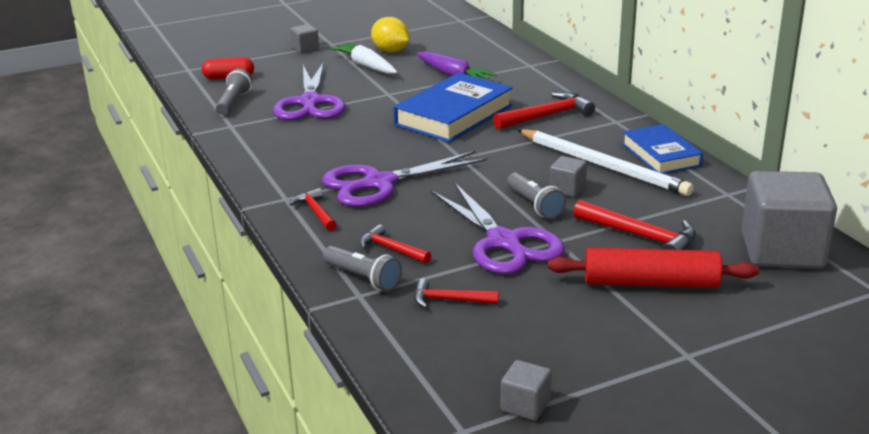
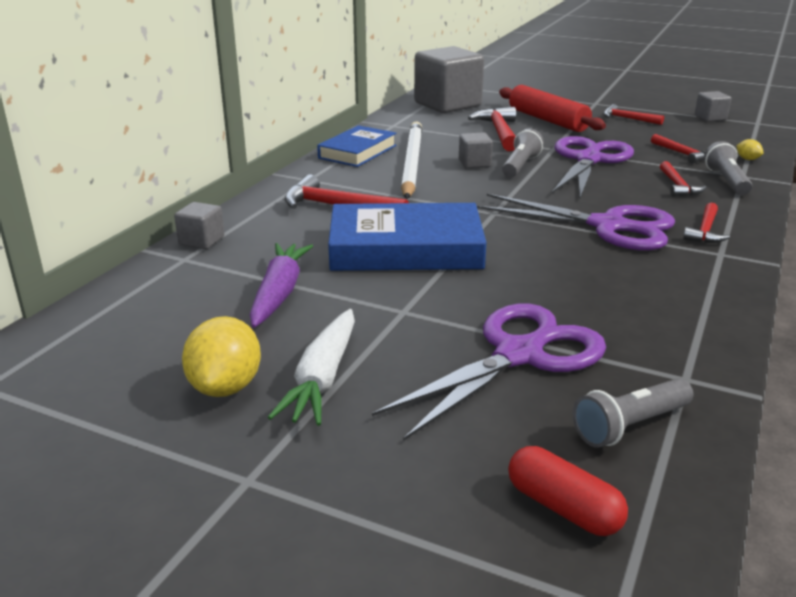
camera: 130 degrees left, 0 degrees up
(305, 49) = (310, 499): grey cube -> grey cube (201, 241)
(384, 328) = (747, 159): none -> yellow lemon
(595, 339) = (628, 119): none -> red hammer

